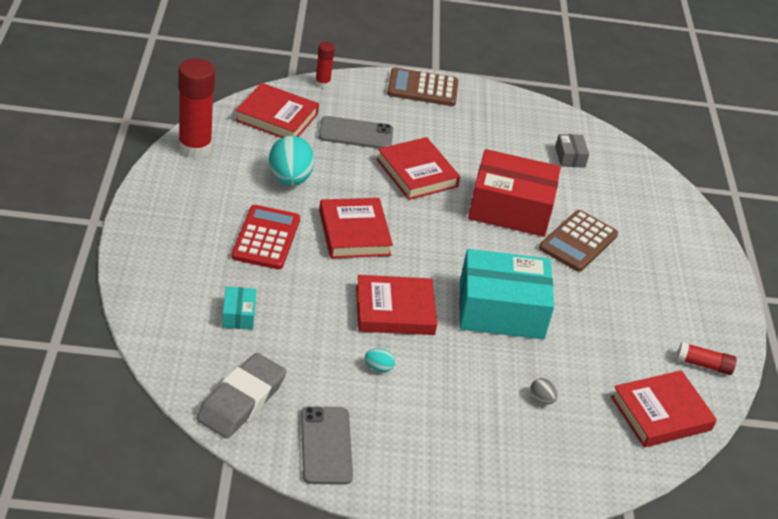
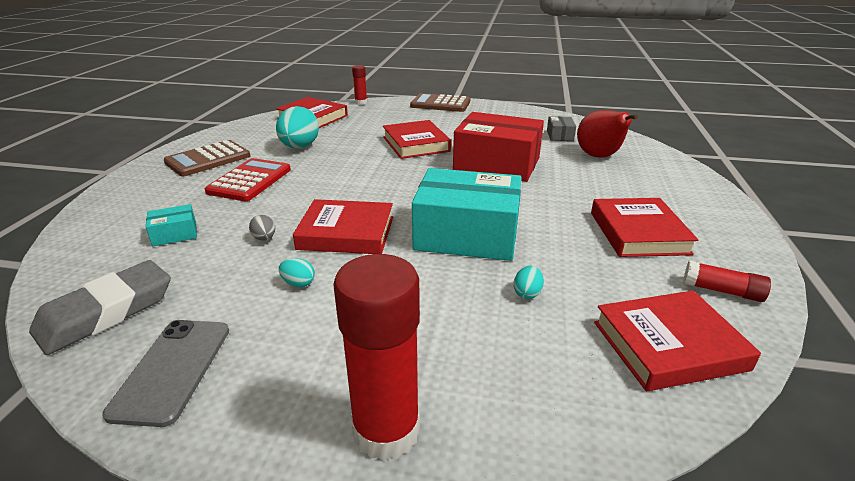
camera: 15 degrees right, 10 degrees down
(195, 148) = (232, 131): red glue stick -> red glue stick (386, 431)
(238, 315) = (175, 234): turquoise box -> turquoise box turned 60 degrees clockwise
(354, 233) = (337, 178): red book -> red book (638, 233)
(356, 134) = (373, 124): grey phone -> none
(541, 399) = (497, 322): grey egg -> grey egg (264, 238)
(560, 372) = (527, 293): none -> turquoise egg
(578, 242) = (562, 185): brown calculator -> brown calculator (208, 159)
(612, 195) = (599, 157): none -> red pear

